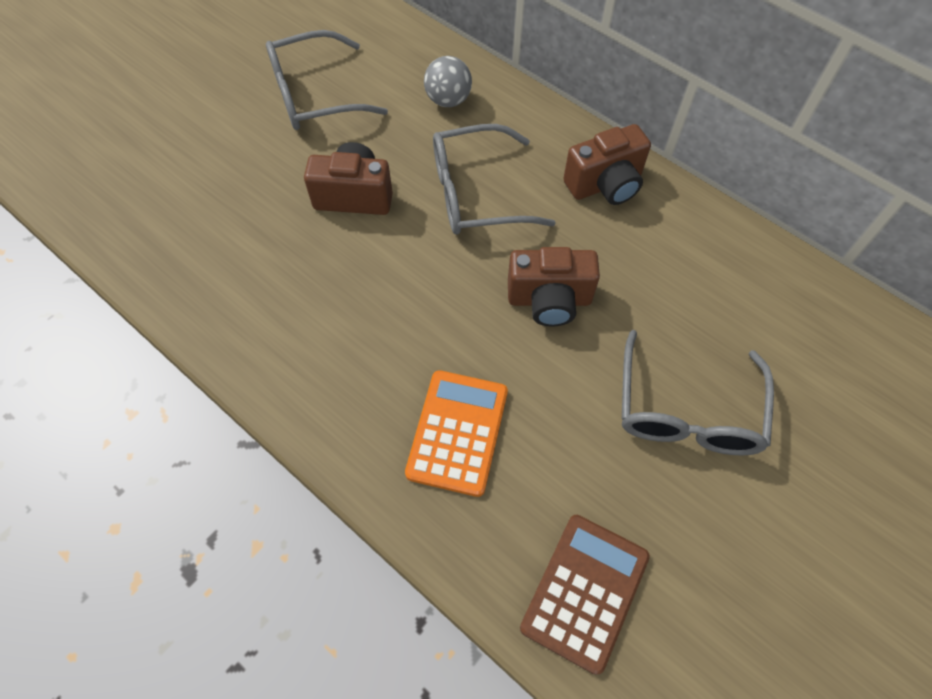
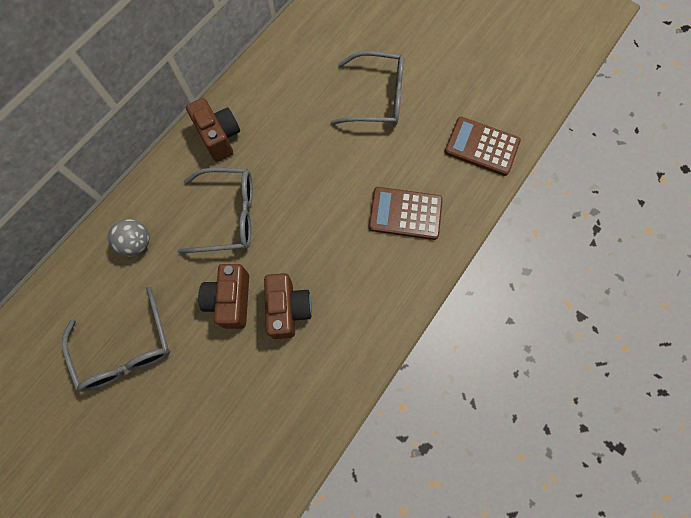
camera: 95 degrees left, 10 degrees up
(457, 432) = (405, 213): orange calculator -> brown calculator
(478, 193) = (227, 215): grey glasses -> grey glasses turned 75 degrees counterclockwise
(549, 300) = (311, 168): brown camera -> brown camera (288, 309)

